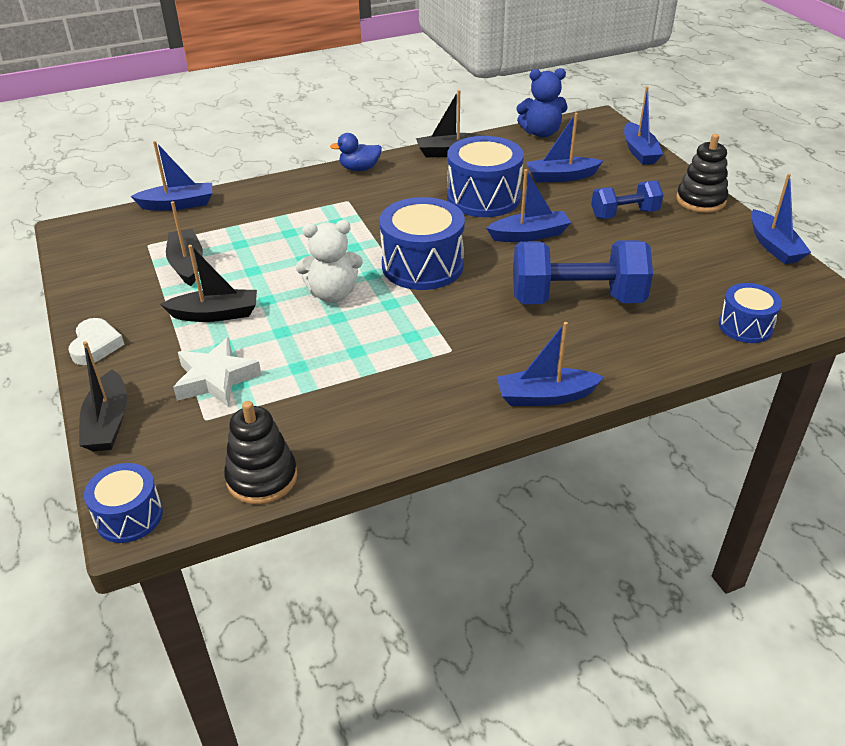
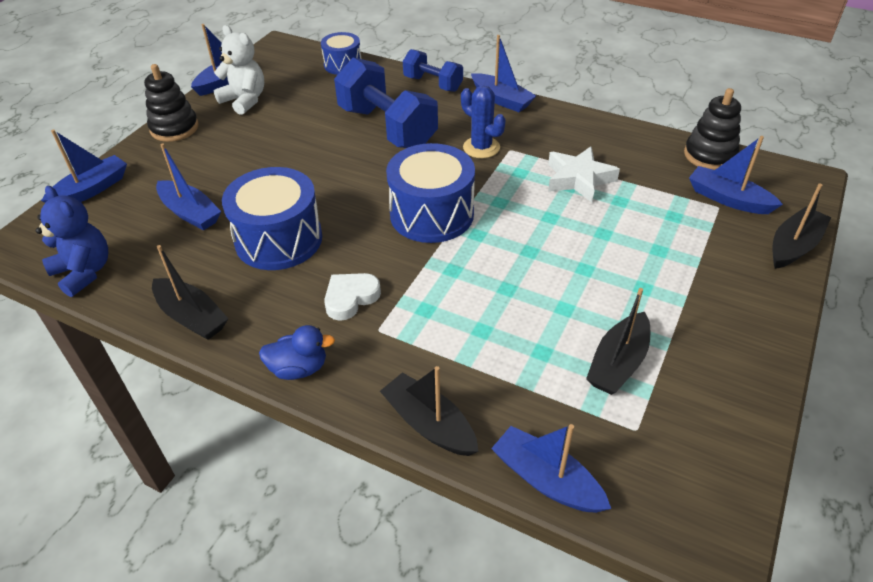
camera: 130 degrees left, 5 degrees up
(96, 345) = (770, 323): white heart -> white heart (350, 298)
(129, 516) = (808, 181): blue drum -> none
(215, 314) = (640, 284): black boat -> black boat (429, 424)
(216, 379) = (688, 228): white star -> white star (578, 179)
(332, 294) = (529, 238): white teddy bear -> white teddy bear (245, 100)
(359, 169) = (299, 368): blue duck -> blue duck turned 45 degrees counterclockwise
(476, 335) = (481, 147): none -> blue cactus
(529, 235) = (320, 184): blue boat -> blue boat (728, 199)
(624, 214) = (235, 153): blue dumbbell -> blue dumbbell (433, 84)

